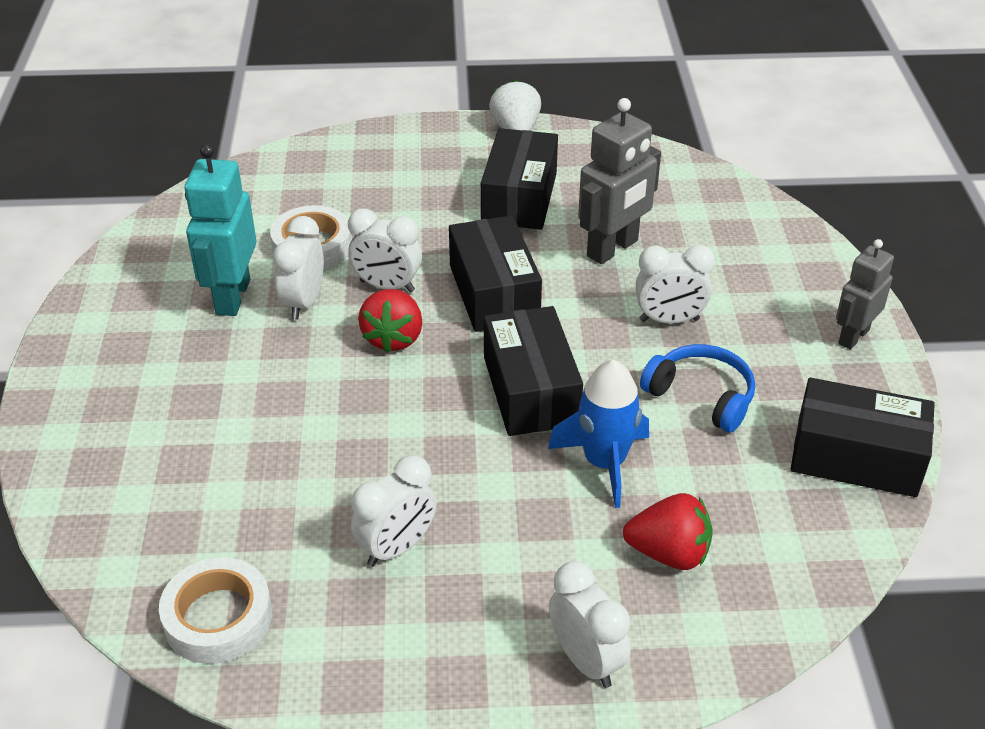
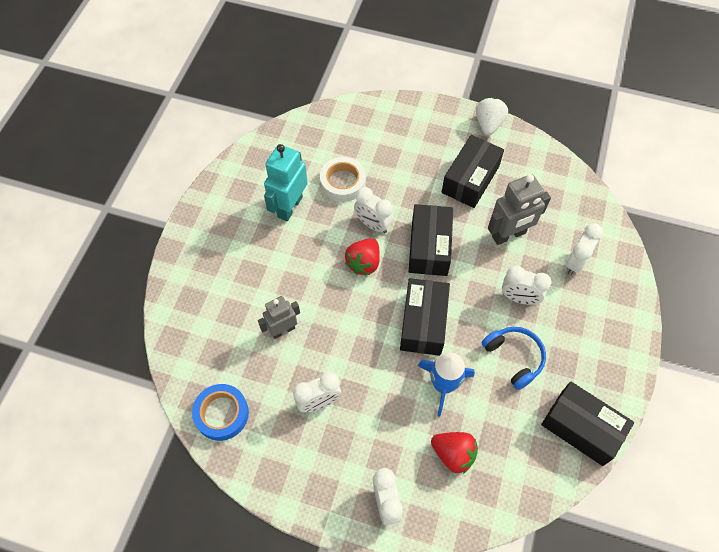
camera: 20 degrees right, 20 degrees up
(218, 618) = (221, 414): white tape -> blue tape
(304, 303) = (325, 223): white clock -> white clock (575, 262)
(853, 336) = (620, 344): grey robot -> grey robot (283, 330)

